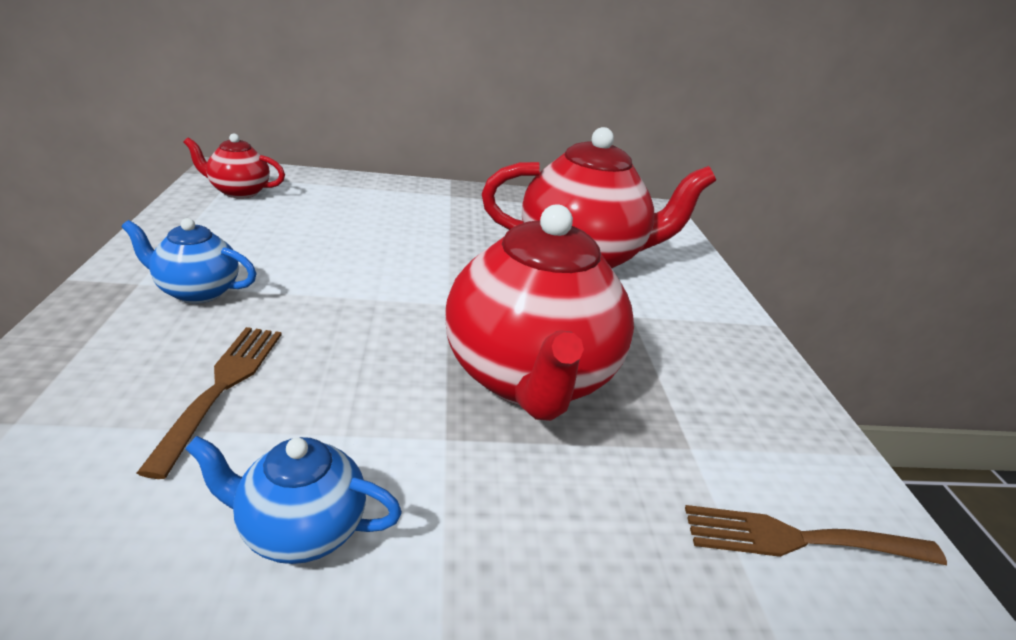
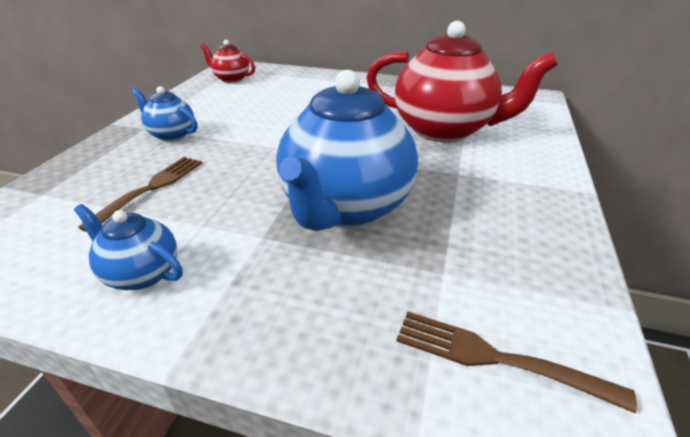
camera: 25 degrees right, 5 degrees up
(529, 378) = (345, 207): red teapot -> blue teapot

